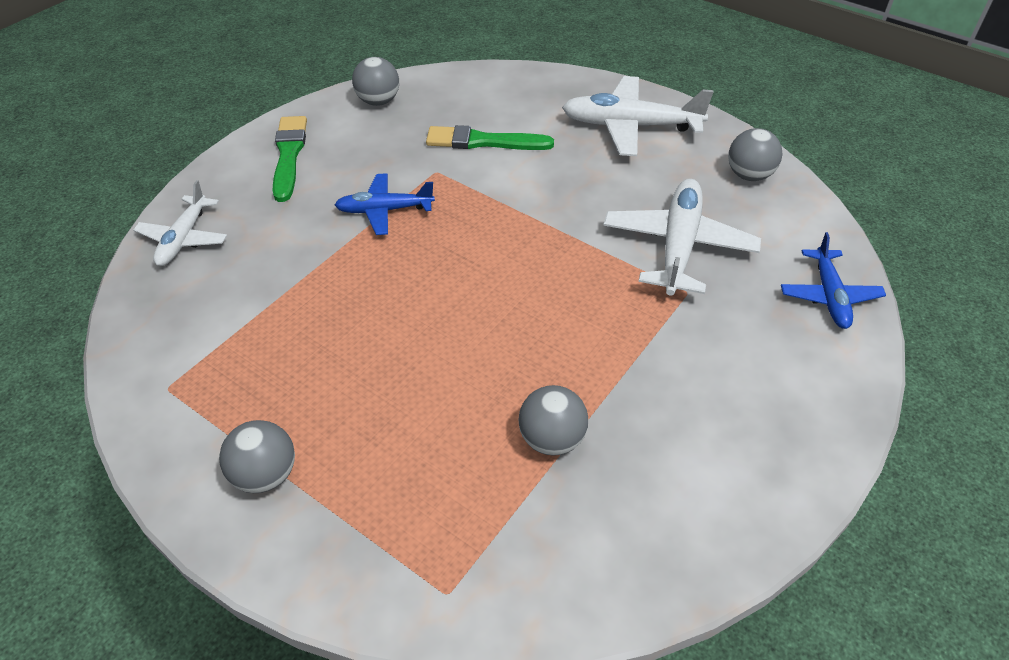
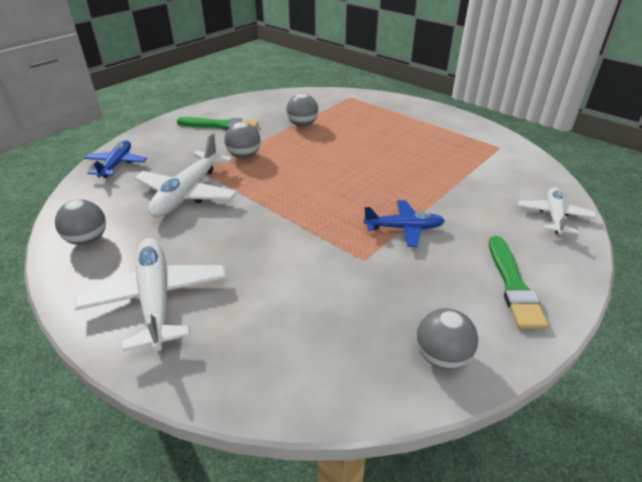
camera: 175 degrees left, 10 degrees down
(265, 475) = (431, 121): grey ball -> grey ball (244, 156)
(483, 141) = (316, 289): green brush -> green brush (221, 126)
(630, 126) = (156, 299): white plane -> white plane turned 120 degrees counterclockwise

